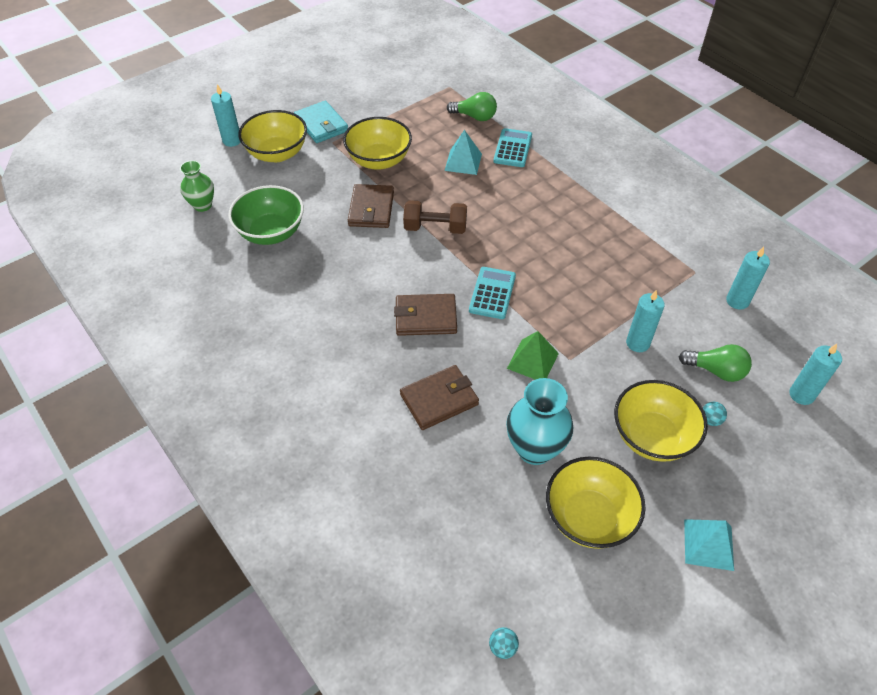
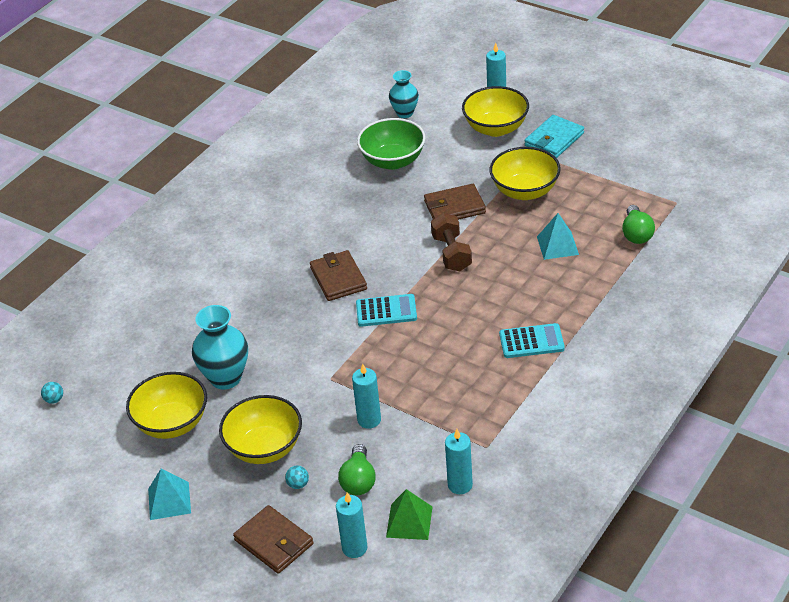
camera: 75 degrees right, 10 degrees down
(202, 205) = (405, 113): green vase -> turquoise vase
(439, 399) = (254, 311): brown wallet -> brown wallet (274, 542)
(513, 148) = (601, 274): turquoise calculator -> turquoise calculator (531, 342)
(532, 360) = (318, 355): green pyramid -> green pyramid (409, 521)

